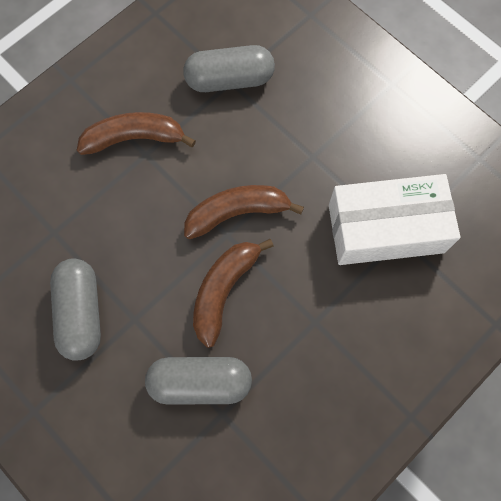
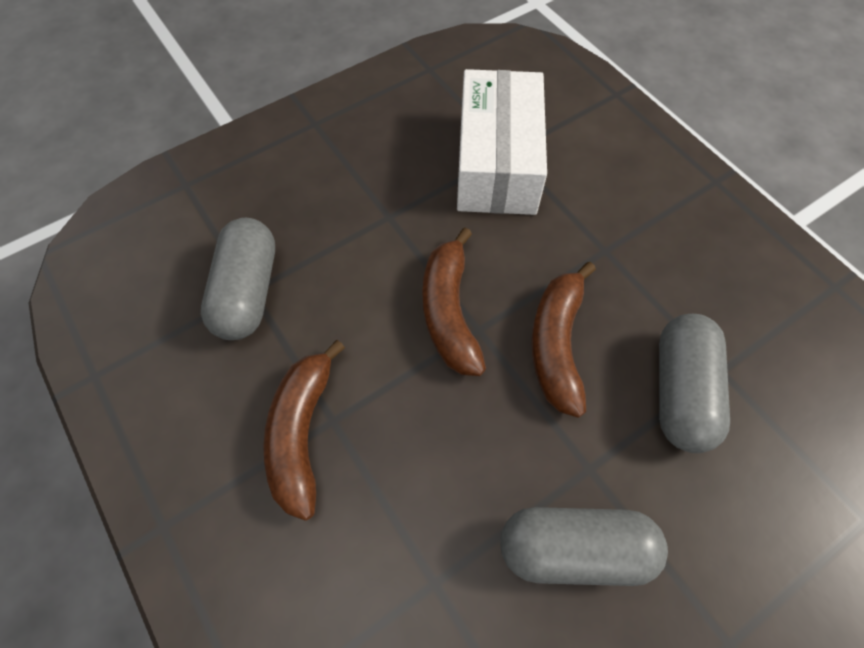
camera: 80 degrees left, 10 degrees down
(224, 290) = (557, 344): brown banana -> brown banana turned 60 degrees clockwise

